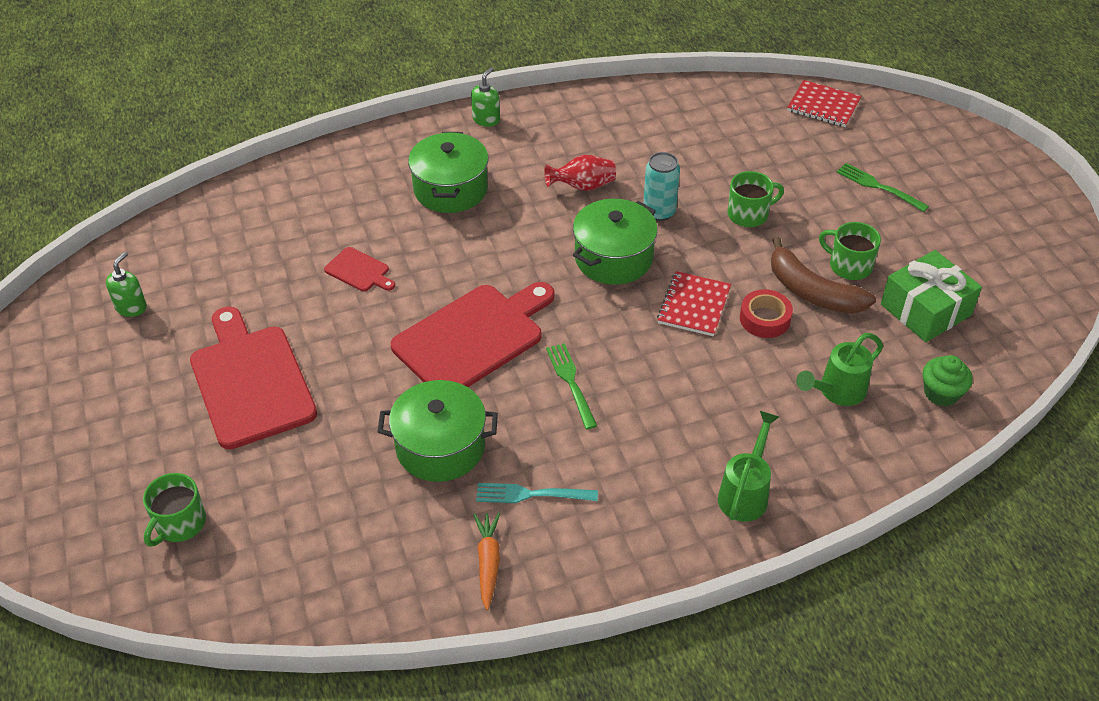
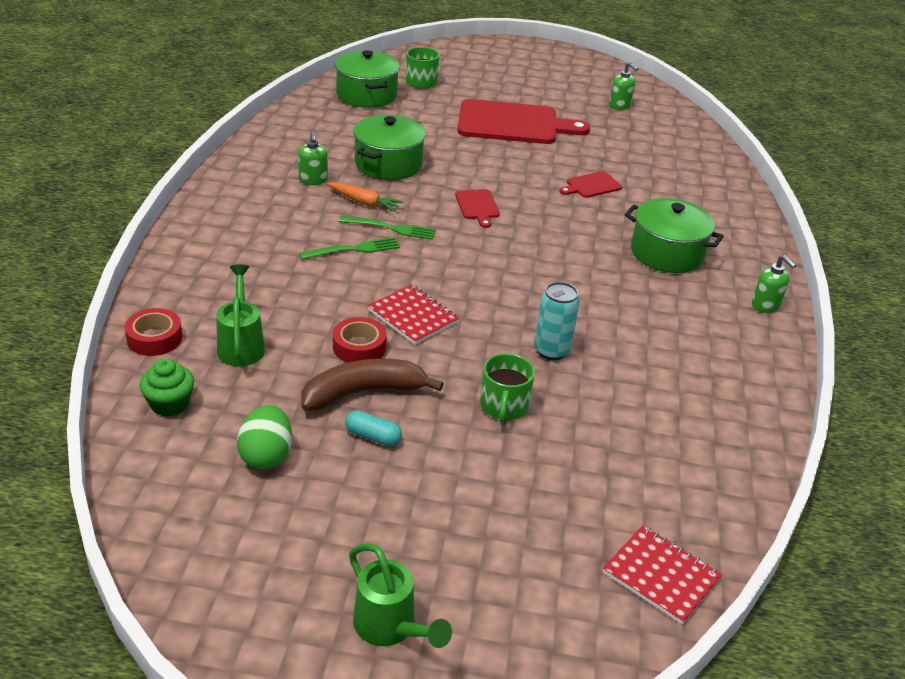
camera: 115 degrees right, 10 degrees down
(473, 337) = (477, 206): red cutting board -> red cutting board, size x0.45
(488, 562) = (282, 151): orange carrot -> orange carrot (364, 202)
(531, 494) = (313, 180): turquoise fork -> green soap dispenser
(582, 186) = (623, 322): red vase -> none
(613, 258) = (509, 299): green pot -> green pot (366, 95)
(745, 493) = (210, 256): green watering can -> green watering can (390, 628)
(823, 106) = (661, 576): red notebook -> red notebook turned 75 degrees clockwise
(849, 266) = (373, 436): green mug -> turquoise capsule
(878, 186) = (472, 534): green fork -> green fork (354, 249)
(888, 453) = (154, 338): none -> red tape
(926, 310) = (266, 456): green gift -> green egg

